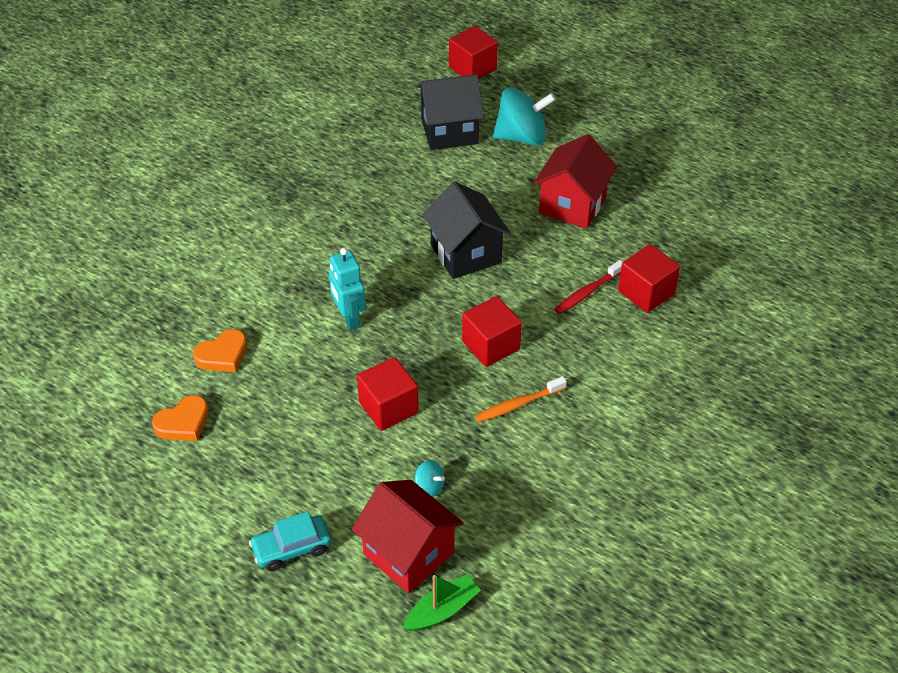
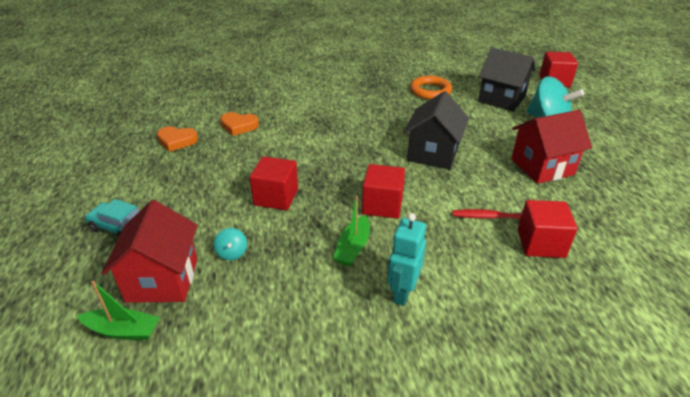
camera: 45 degrees right, 10 degrees down
(349, 318) = (321, 146): turquoise robot -> turquoise robot (402, 292)
(364, 164) = (430, 91): none -> orange ring
(518, 404) = (353, 248): orange toothbrush -> green boat

